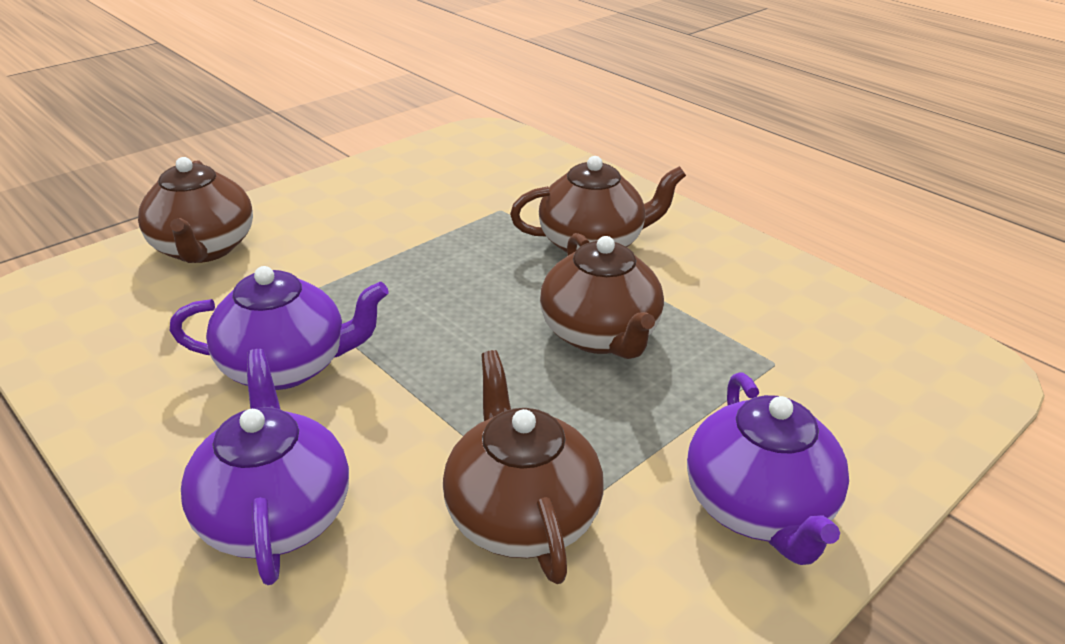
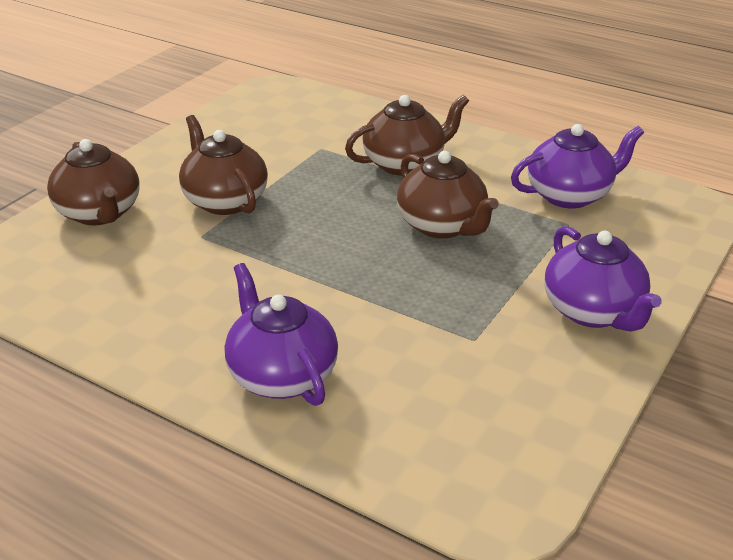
camera: 15 degrees left, 0 degrees up
(287, 366) = (226, 284): purple teapot -> purple teapot (570, 195)
(521, 515) = (446, 344): brown teapot -> brown teapot (225, 201)

